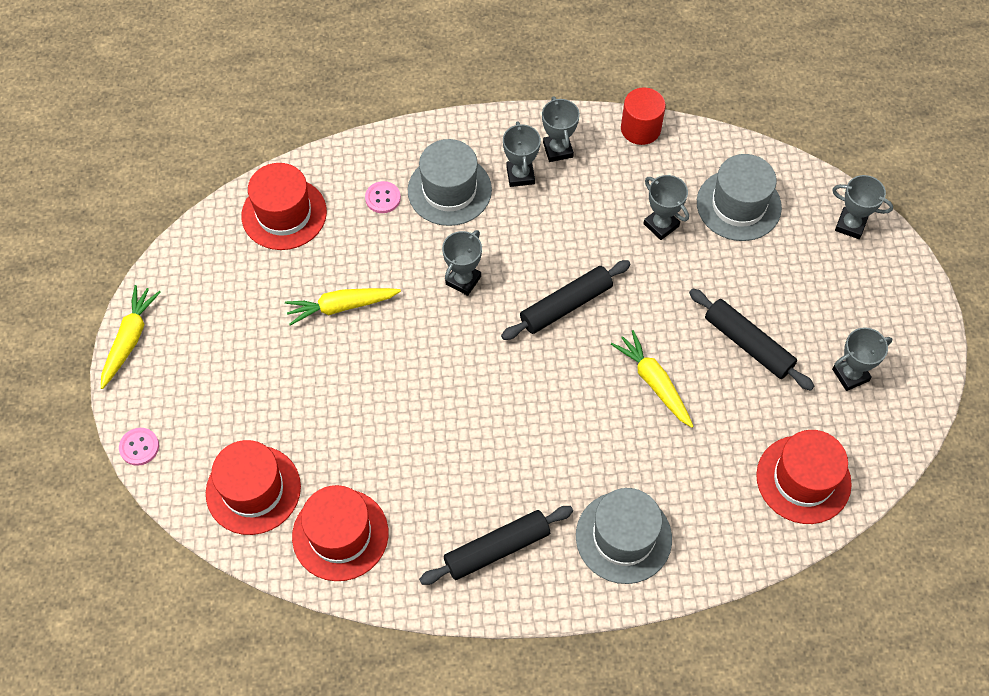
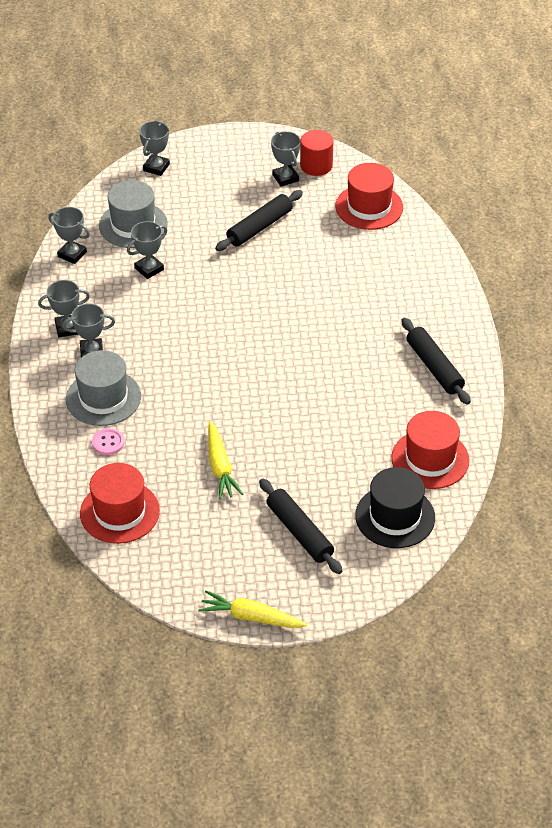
camera: 90 degrees left, 15 degrees down
(139, 447) = (359, 599): pink button -> none
(253, 490) = (395, 516): red hat -> black hat
(463, 280) = (196, 388): grey trophy -> grey trophy (72, 254)
(565, 305) = (223, 326): black rolling pin -> black rolling pin (299, 532)
(623, 537) = (419, 299): grey hat -> none
(640, 128) = (51, 277): red cylinder -> red cylinder (316, 165)
(654, 382) = (292, 278): yellow carrot -> none

